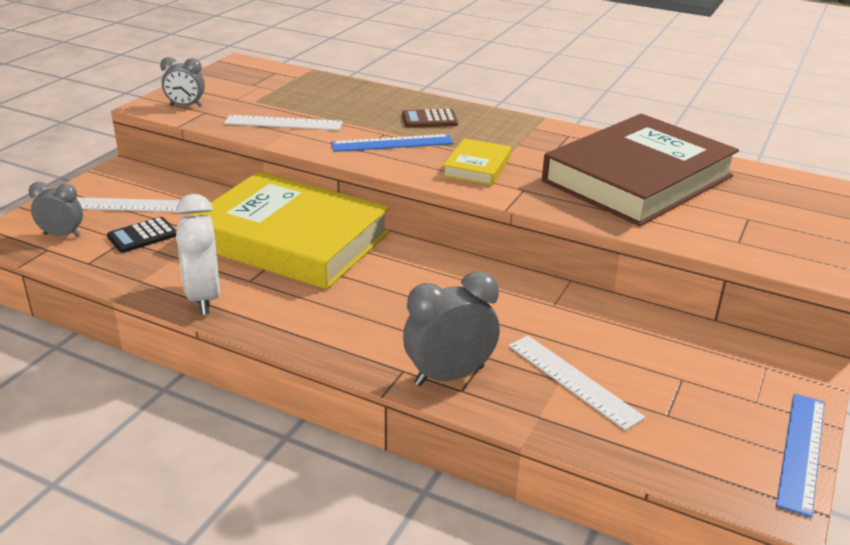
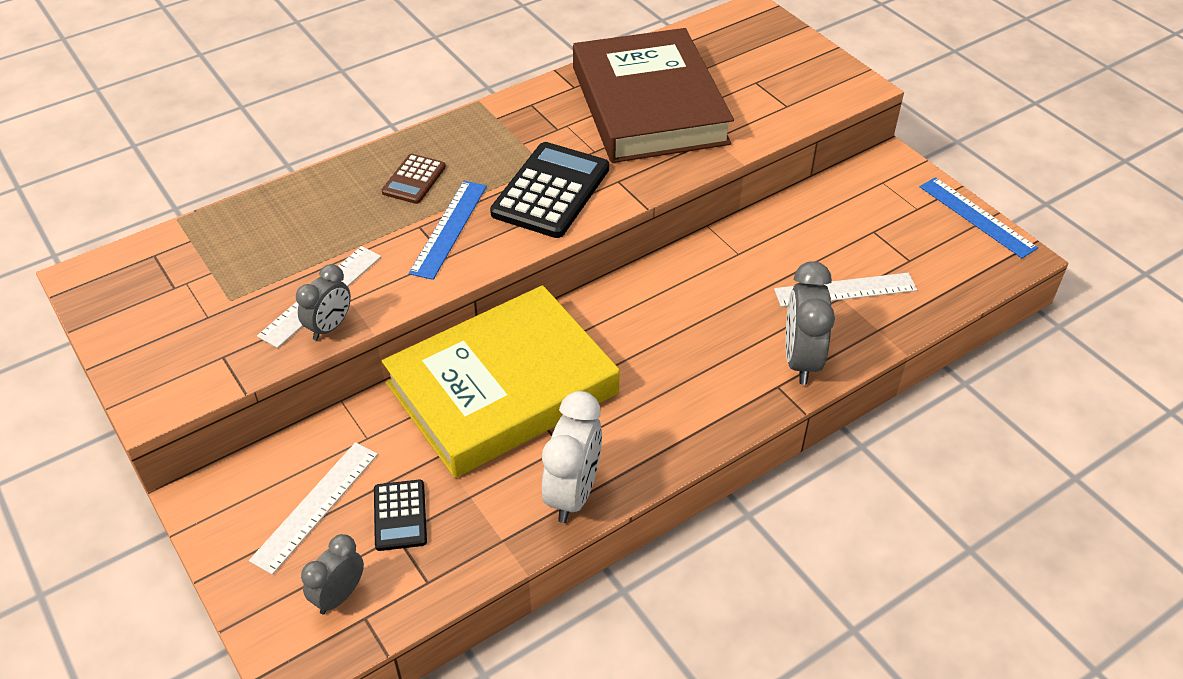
camera: 60 degrees left, 15 degrees up
(186, 106) = (186, 369): grey clock -> grey clock (329, 327)
(204, 298) = (573, 493): white clock -> white clock turned 90 degrees counterclockwise
(477, 167) = (550, 191): yellow book -> black calculator

